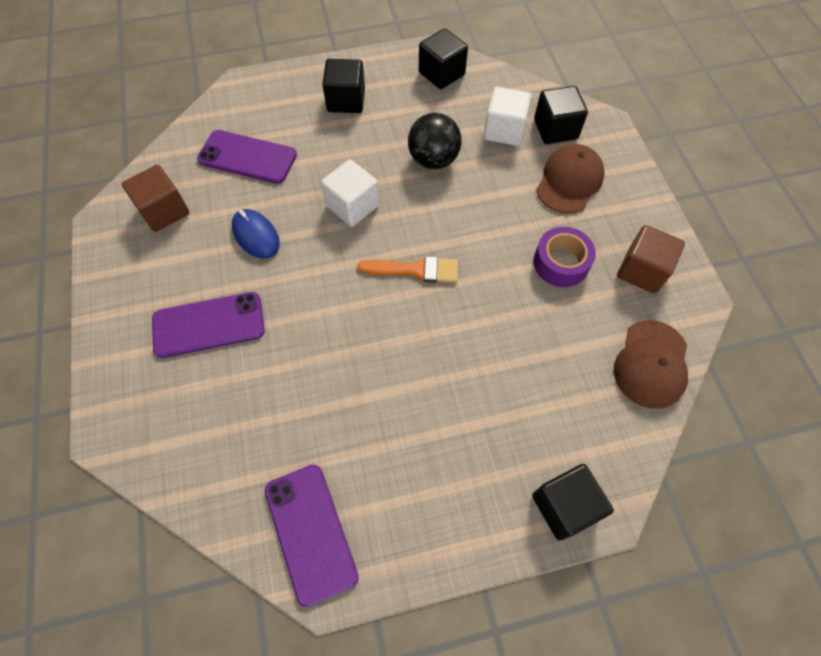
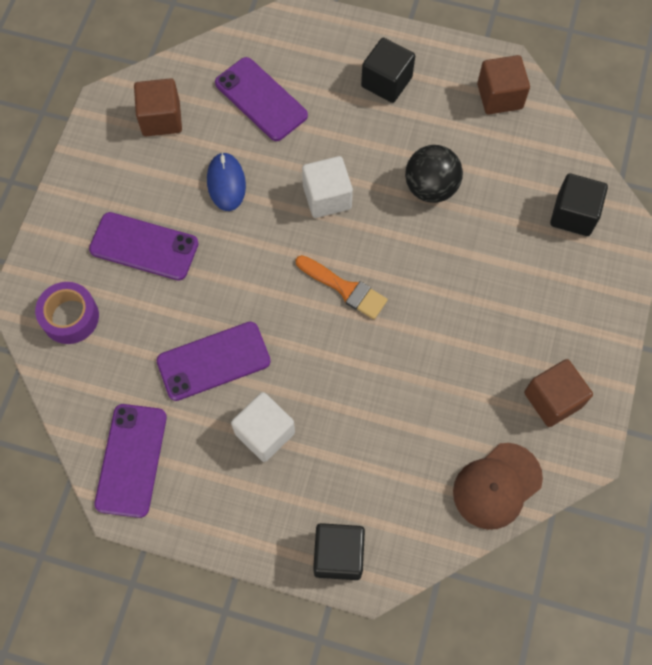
camera: 30 degrees right, 5 degrees up
(336, 392) = (213, 361): none -> purple phone
(441, 74) = (499, 96): black cube -> brown cube
(504, 130) = (520, 190): white cube -> white cube (265, 433)
(561, 263) = (481, 352): purple tape -> purple tape (70, 317)
(569, 181) = (548, 276): brown cap -> none

